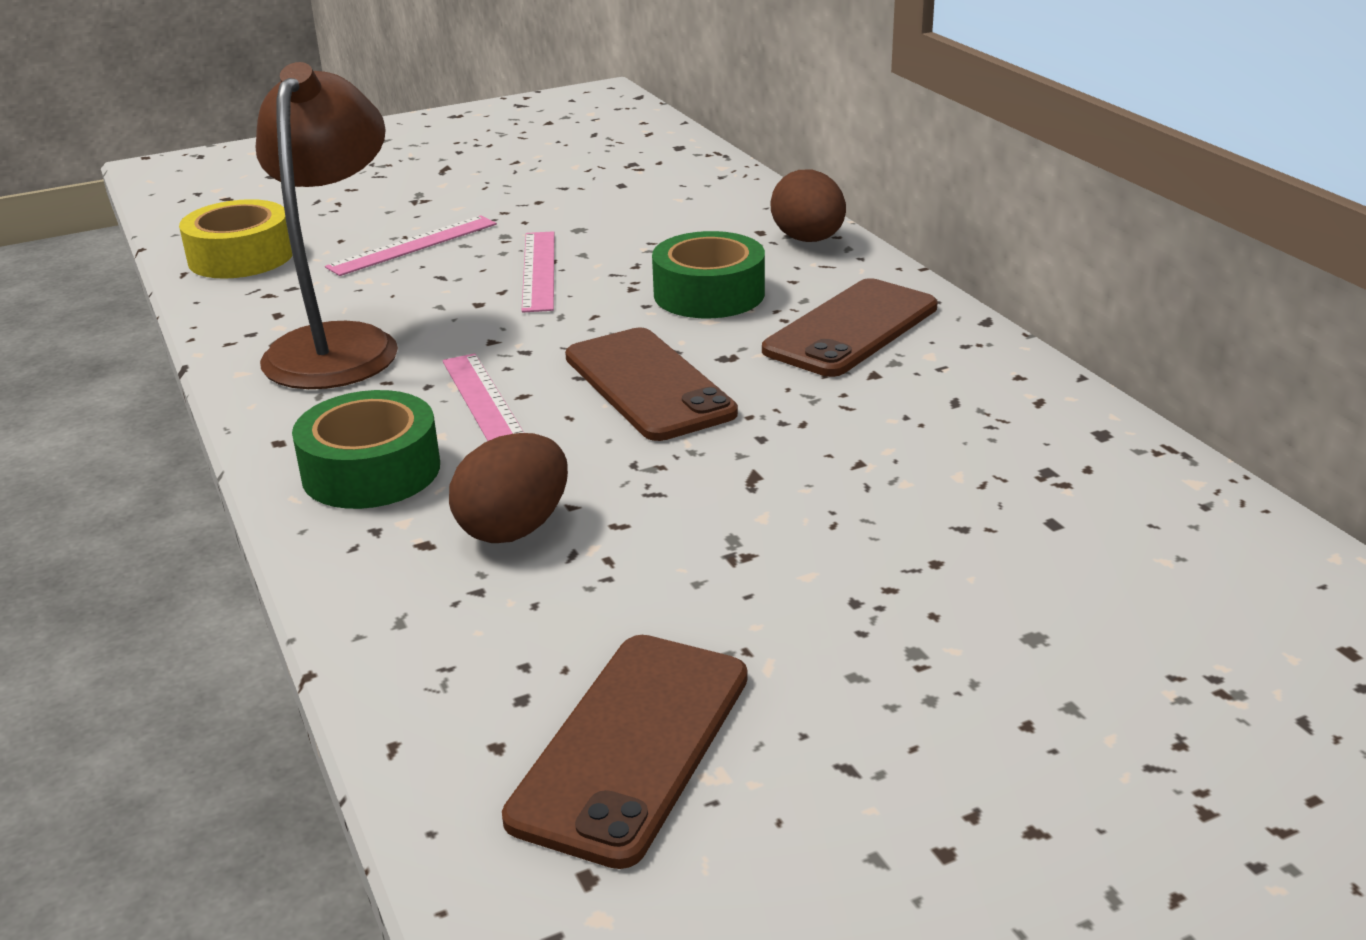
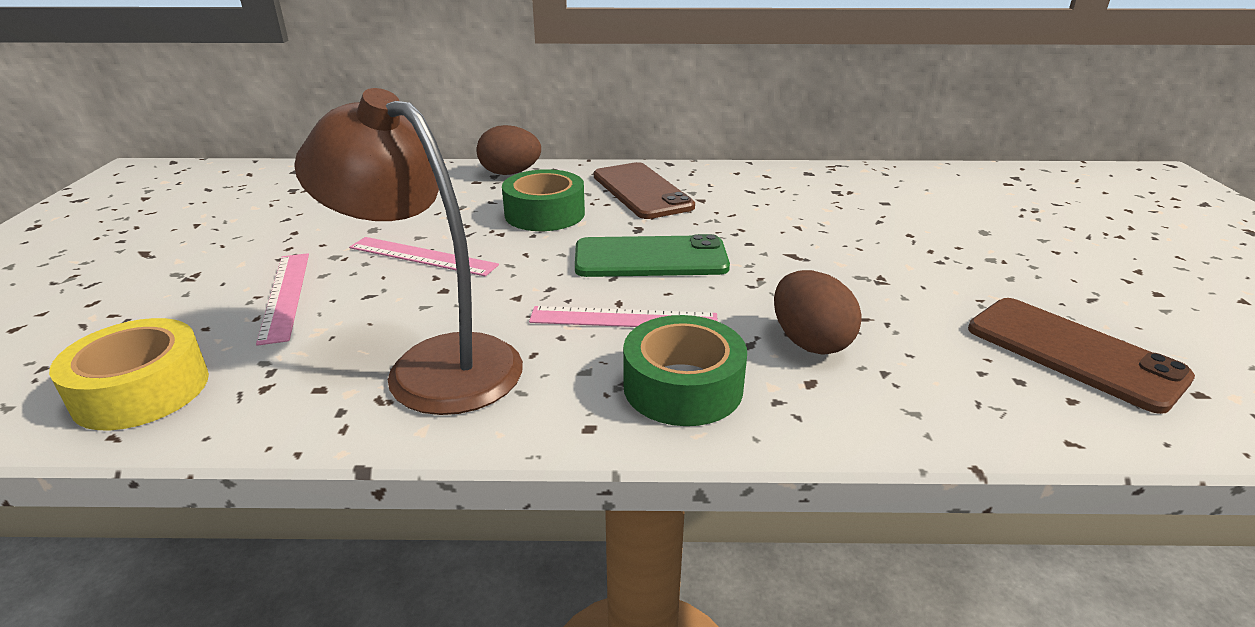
camera: 65 degrees left, 0 degrees up
(648, 385) = (650, 258): brown phone -> green phone

